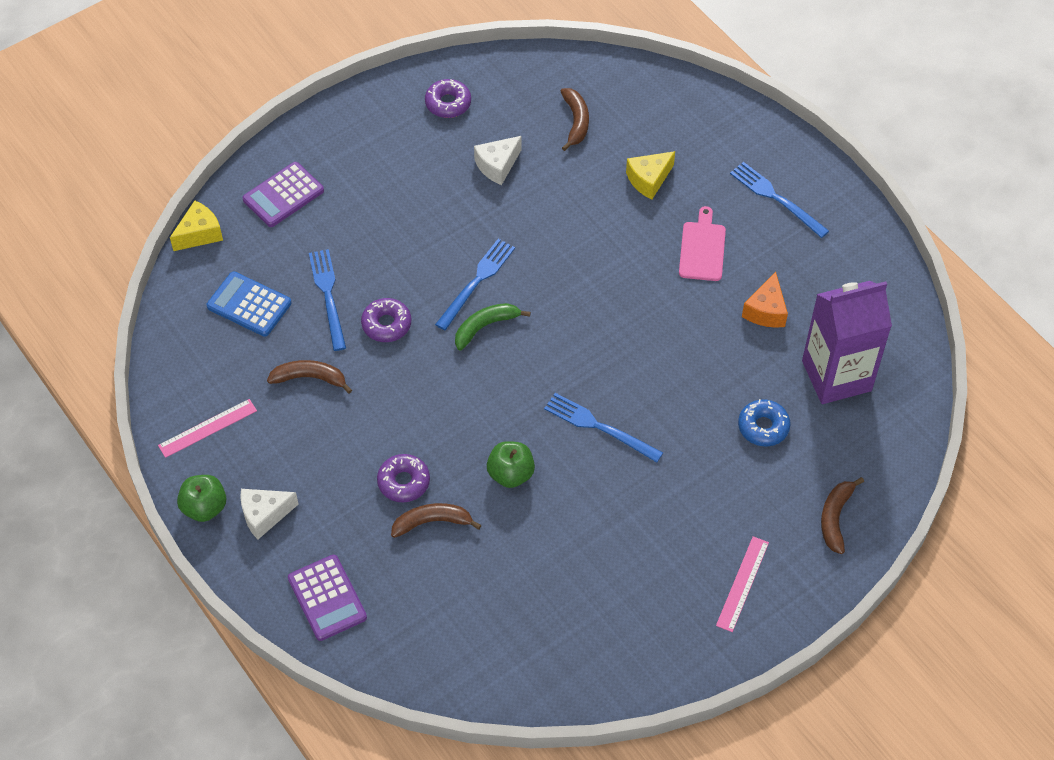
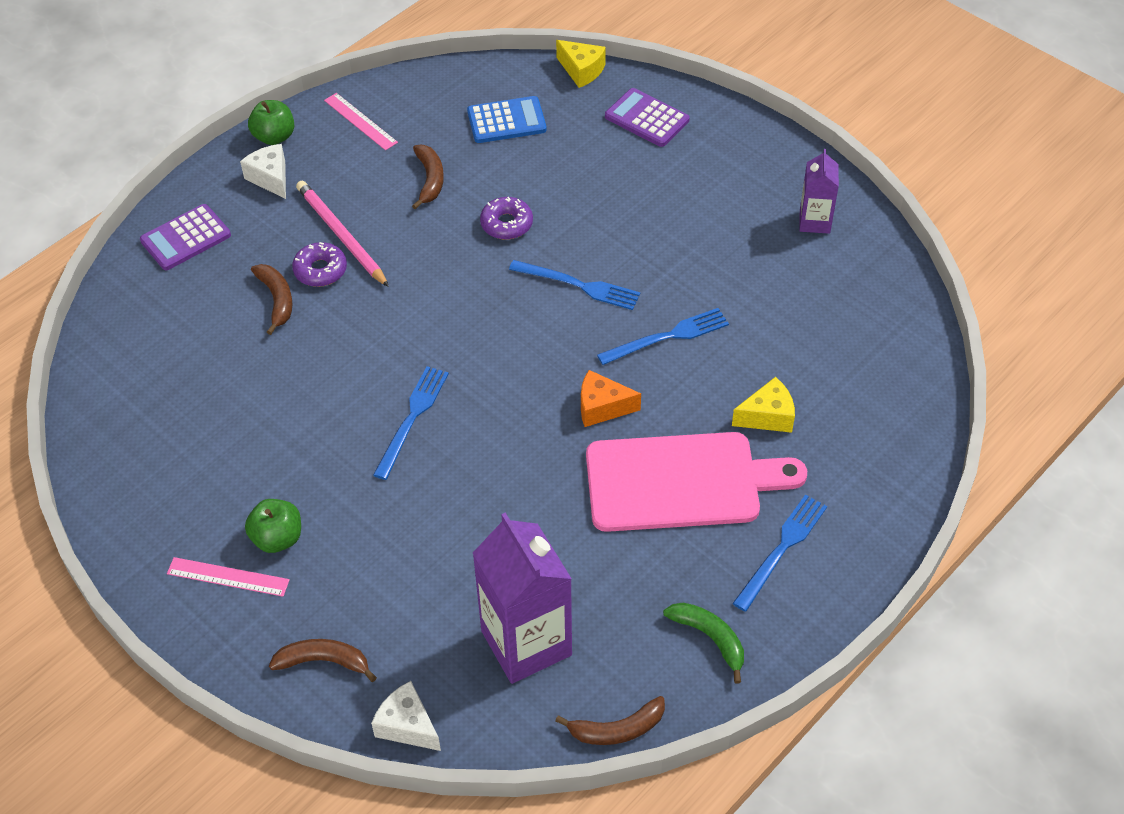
camera: 80 degrees right, 5 degrees down
(249, 305) = (506, 121): blue calculator -> blue calculator turned 60 degrees clockwise
(328, 296) = (531, 174): blue fork -> blue fork (667, 337)
(363, 460) = (341, 235): none -> pink pencil
(448, 103) = (814, 221): purple donut -> purple carton
(485, 327) = (522, 302): green banana -> green banana (710, 638)
(497, 166) = (741, 277): white cheese -> white cheese (407, 726)
(510, 474) = (341, 352): green apple -> green apple (277, 538)
(576, 121) = (830, 336): brown banana -> brown banana (617, 729)
(649, 180) = (767, 416): yellow cheese -> yellow cheese turned 120 degrees clockwise
(702, 248) = (681, 482): pink cutting board -> pink cutting board, size x2.01
(763, 427) = (438, 573): blue donut -> none
(766, 311) = (606, 557): orange cheese -> orange cheese (602, 407)

